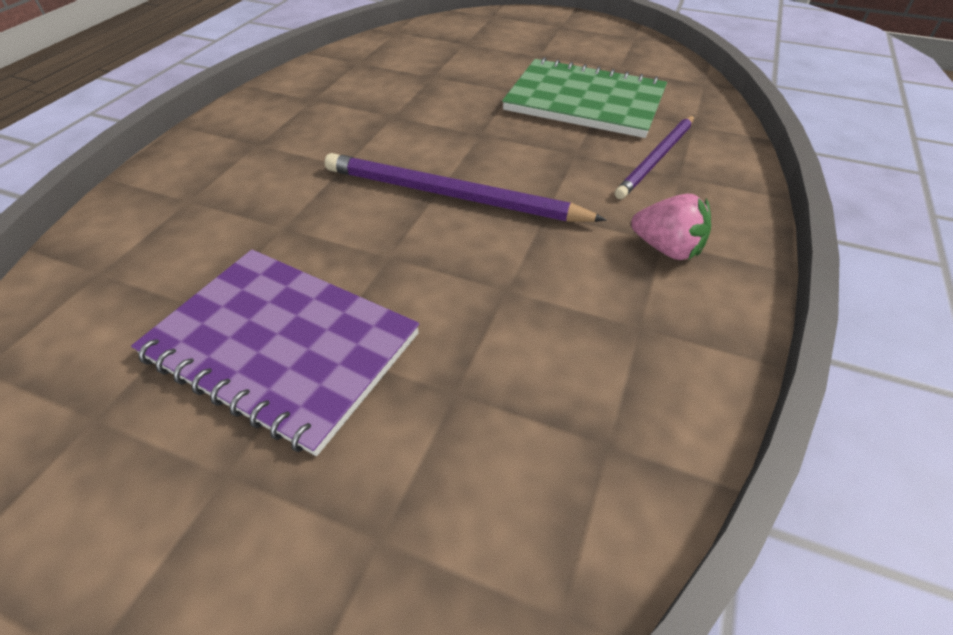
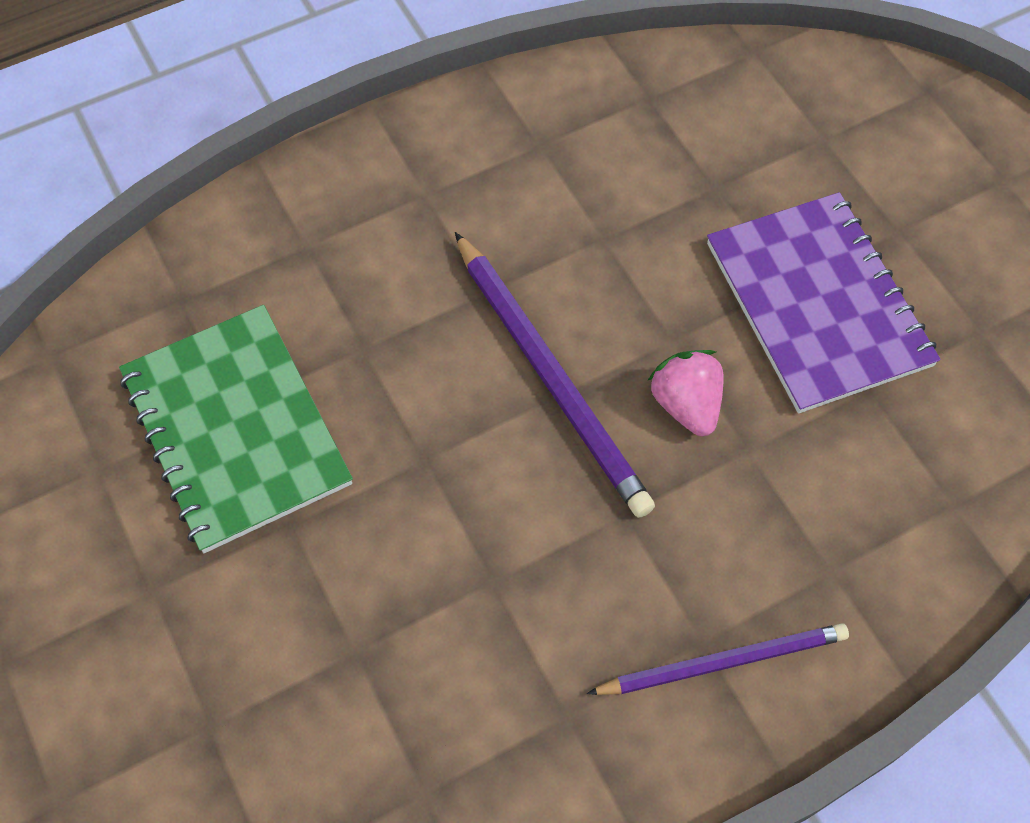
camera: 140 degrees left, 15 degrees up
(656, 158) = (294, 281): purple pencil -> purple pencil (723, 662)
(666, 248) = (432, 185): pink strawberry -> pink strawberry (686, 404)

